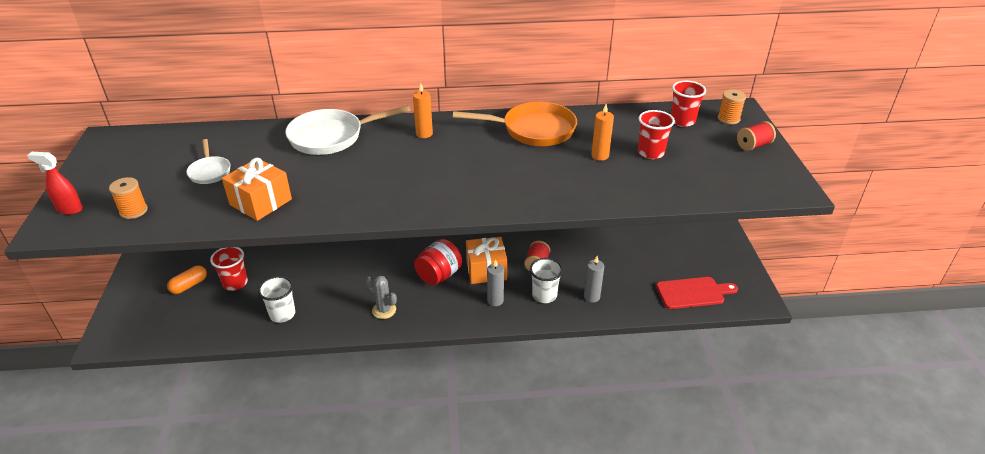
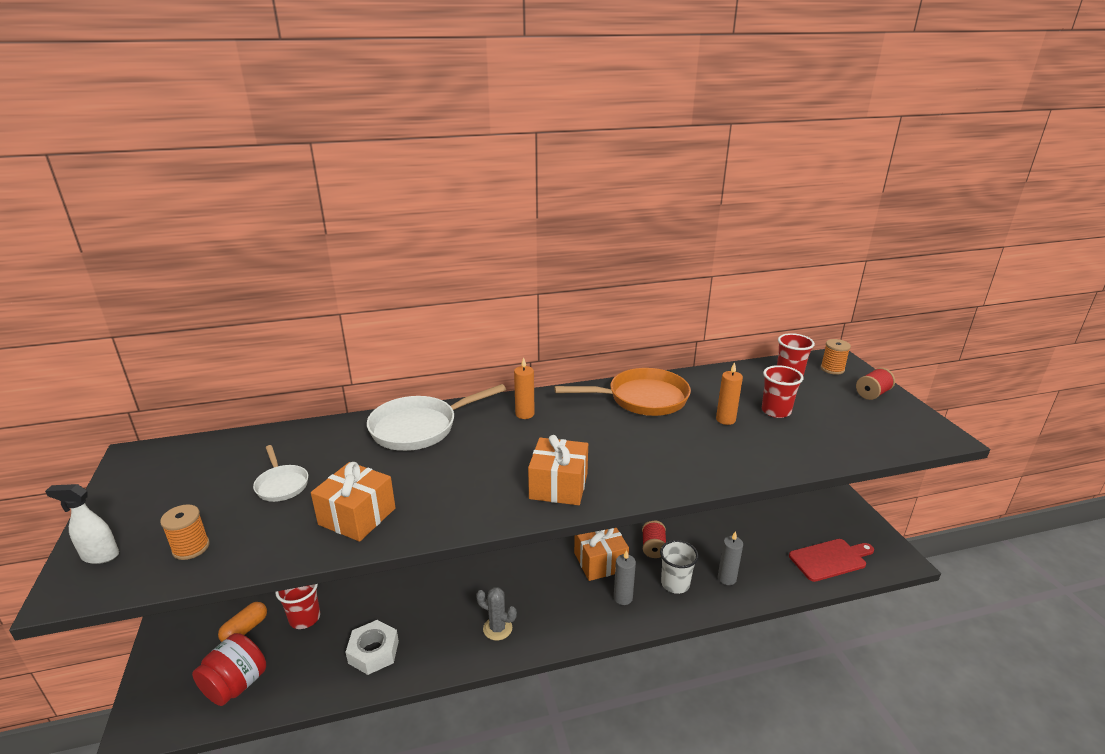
camera: 10 degrees left, 10 degrees down
(69, 209) = (100, 556): red spray bottle -> white spray bottle
(282, 314) = (373, 652): white cup -> white nut
(428, 196) = (559, 486): none -> orange gift
(439, 275) = (549, 575): red jar -> red jar (236, 685)

